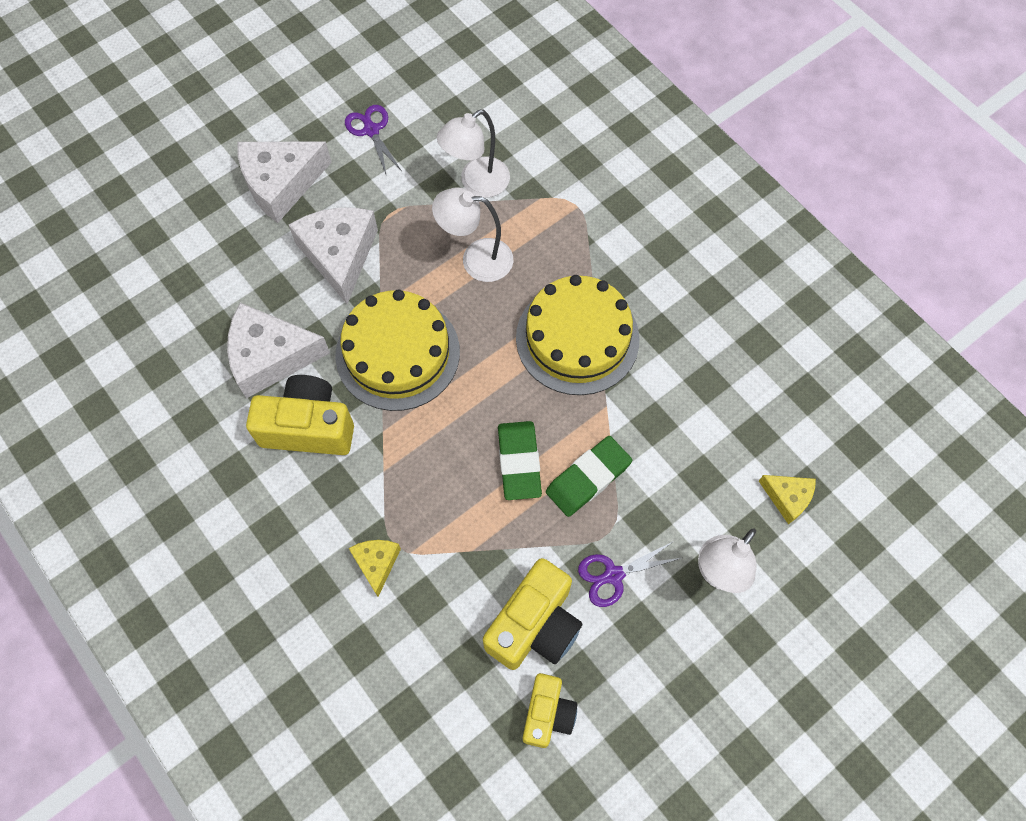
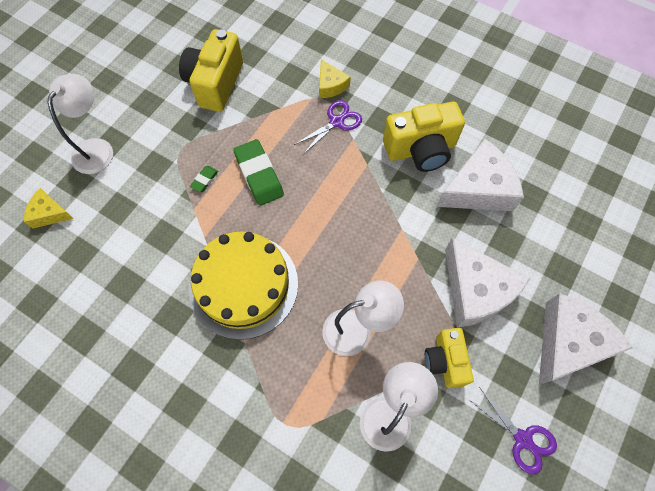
camera: 160 degrees right, 0 degrees up
(397, 353) = (384, 223): yellow cake -> none
(547, 714) = (194, 44): yellow camera -> yellow camera (445, 361)
(588, 478) = (204, 180): green eraser -> green eraser, size x0.47
(613, 575) = (170, 125): purple scissors -> purple scissors (336, 122)

